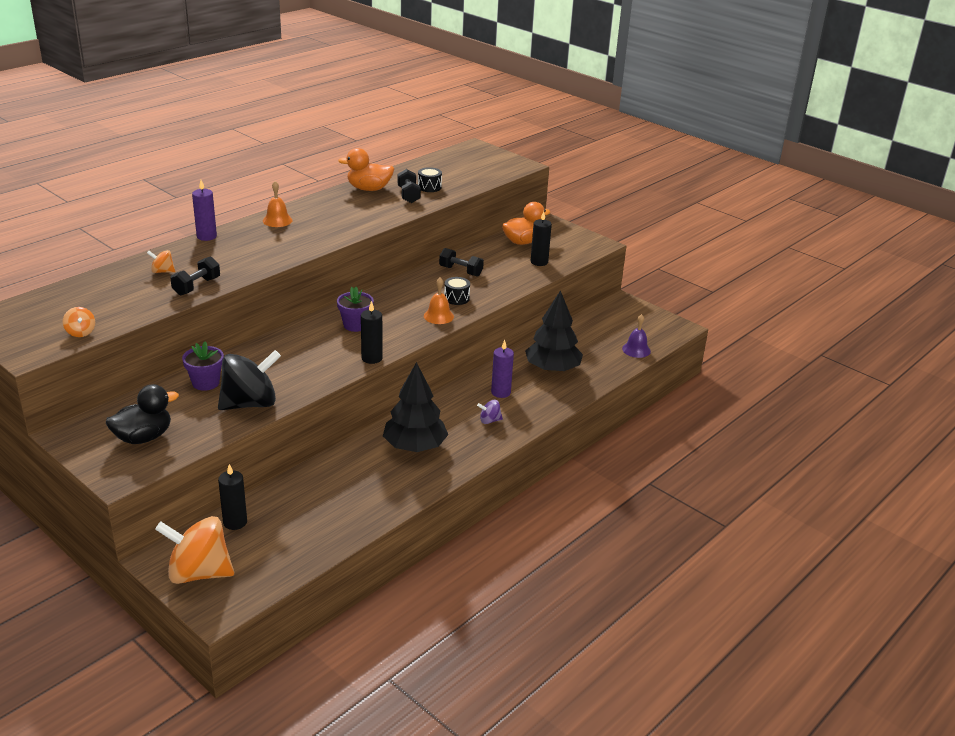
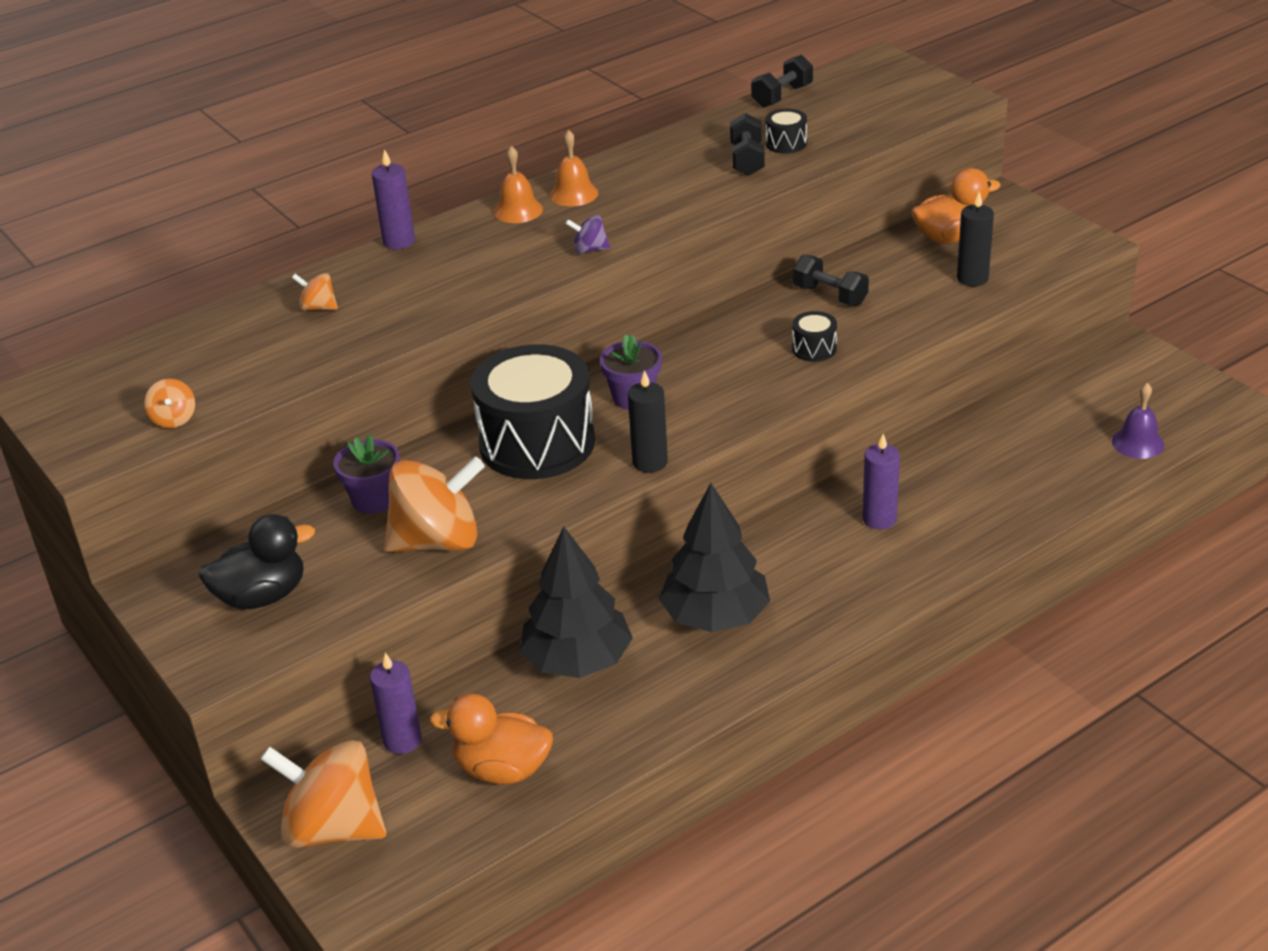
camera: 15 degrees right, 5 degrees up
(196, 286) = (367, 336): black dumbbell -> black dumbbell (782, 96)
(235, 522) = (402, 740): black candle -> purple candle
(250, 404) = (438, 541): black spinning top -> orange spinning top
(302, 350) = (537, 443): none -> black drum
(369, 189) = (681, 148): orange duck -> orange duck (502, 769)
(438, 316) = (777, 383): orange bell -> orange bell (574, 194)
(489, 420) = (851, 573): purple spinning top -> purple spinning top (589, 250)
(552, 369) = (978, 477): black tree -> black tree (577, 661)

